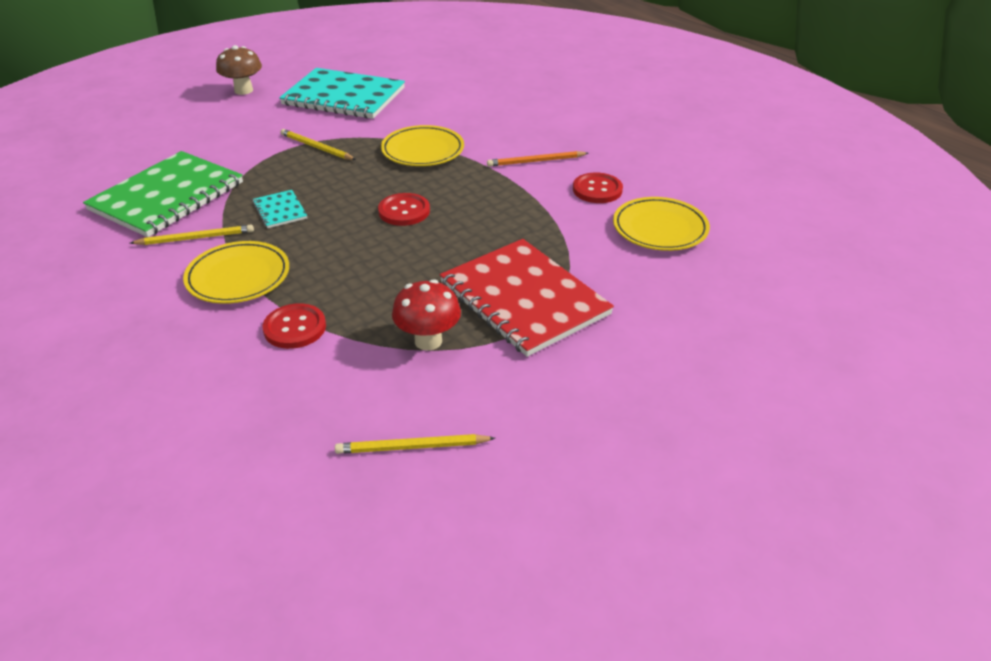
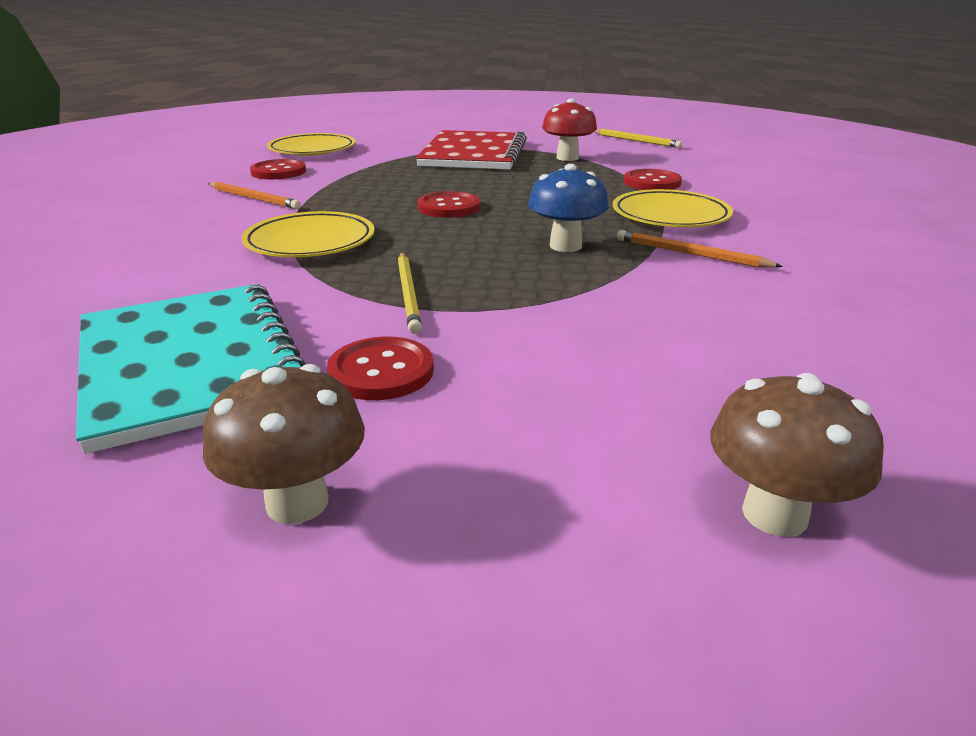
camera: 135 degrees left, 10 degrees down
(107, 135) = (774, 514): none -> brown mushroom
(167, 196) = (699, 310): green notebook -> none
(196, 238) = (690, 254): yellow pencil -> orange pencil
(273, 120) = (381, 371): none -> red button
(280, 210) = (565, 246): turquoise notebook -> blue mushroom

